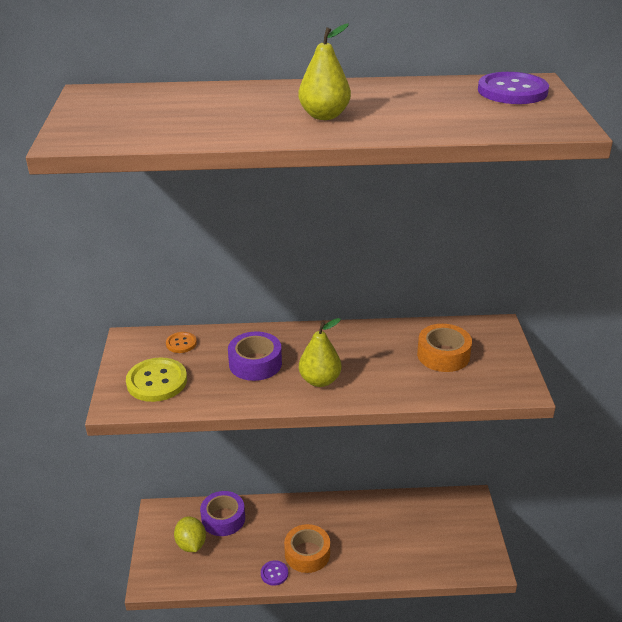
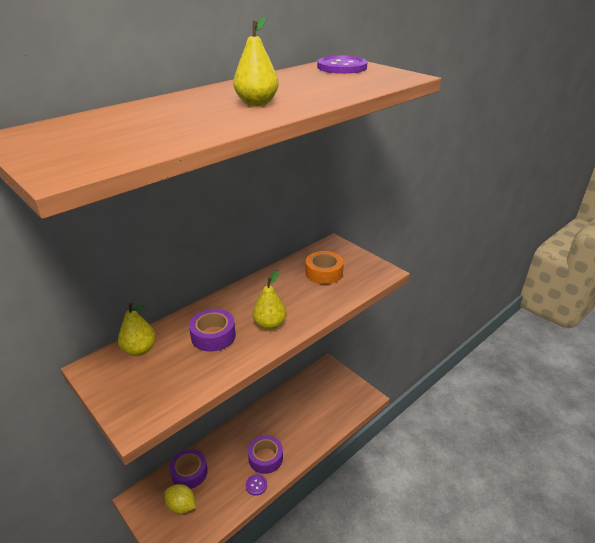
camera: 40 degrees left, 0 degrees up
(157, 381) = (150, 387): yellow button -> none
(181, 343) = (140, 350): orange button -> yellow pear
(307, 554) = (265, 458): orange tape -> purple tape

